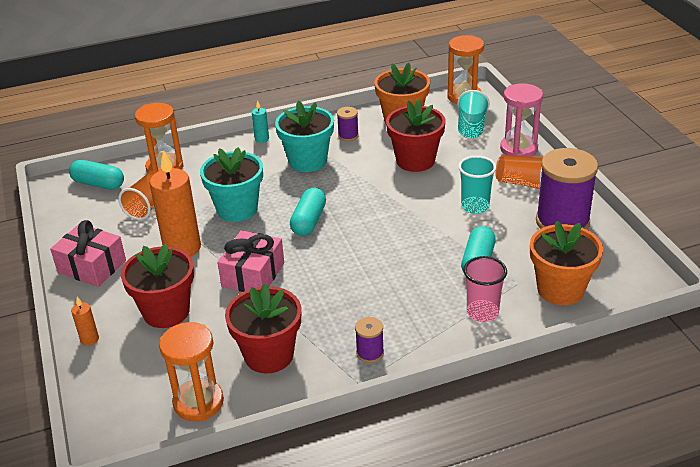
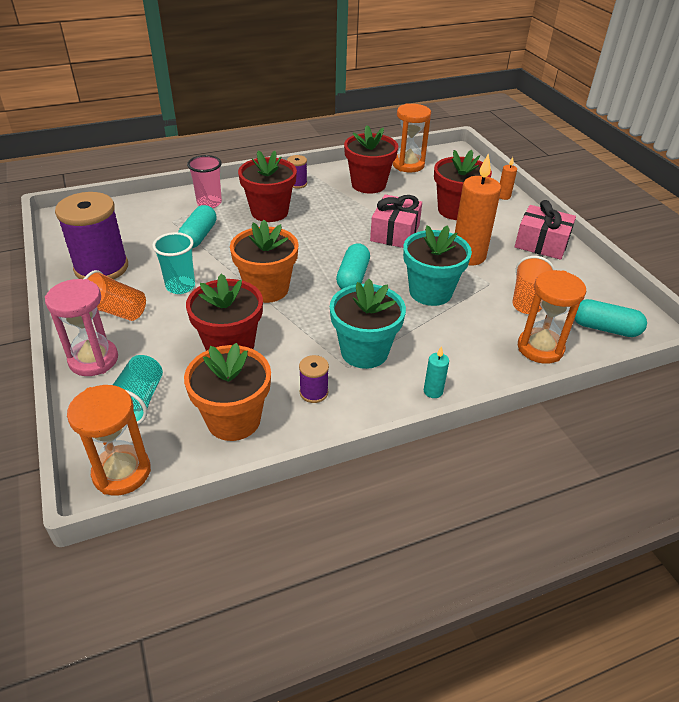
camera: 175 degrees right, 5 degrees up
(402, 300) = (269, 212): none -> red flower pot
(560, 289) = (140, 215): orange flower pot -> orange flower pot (267, 289)

